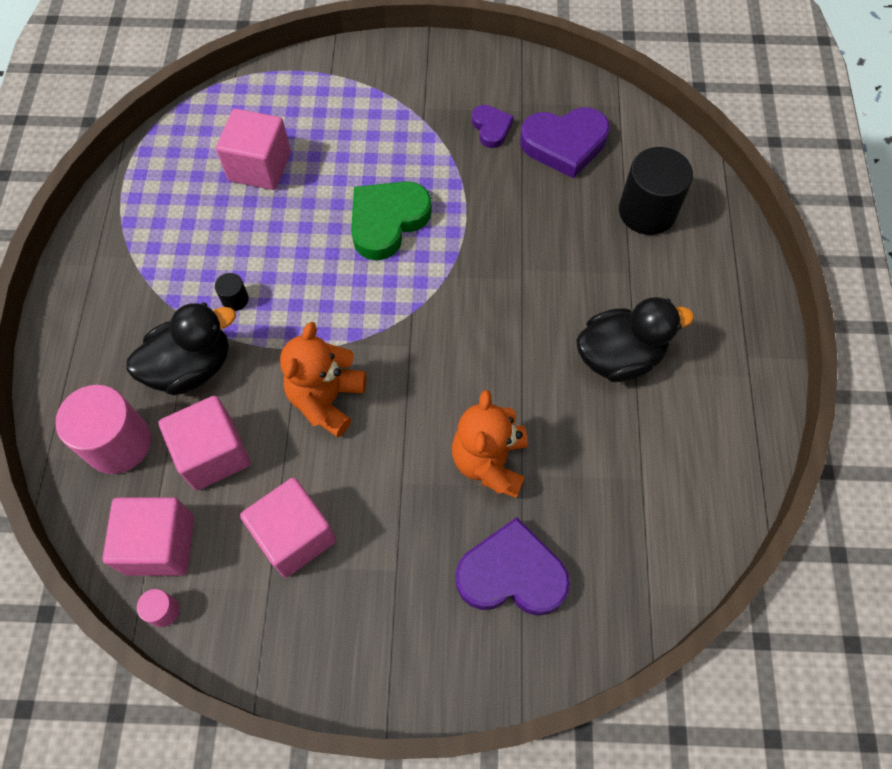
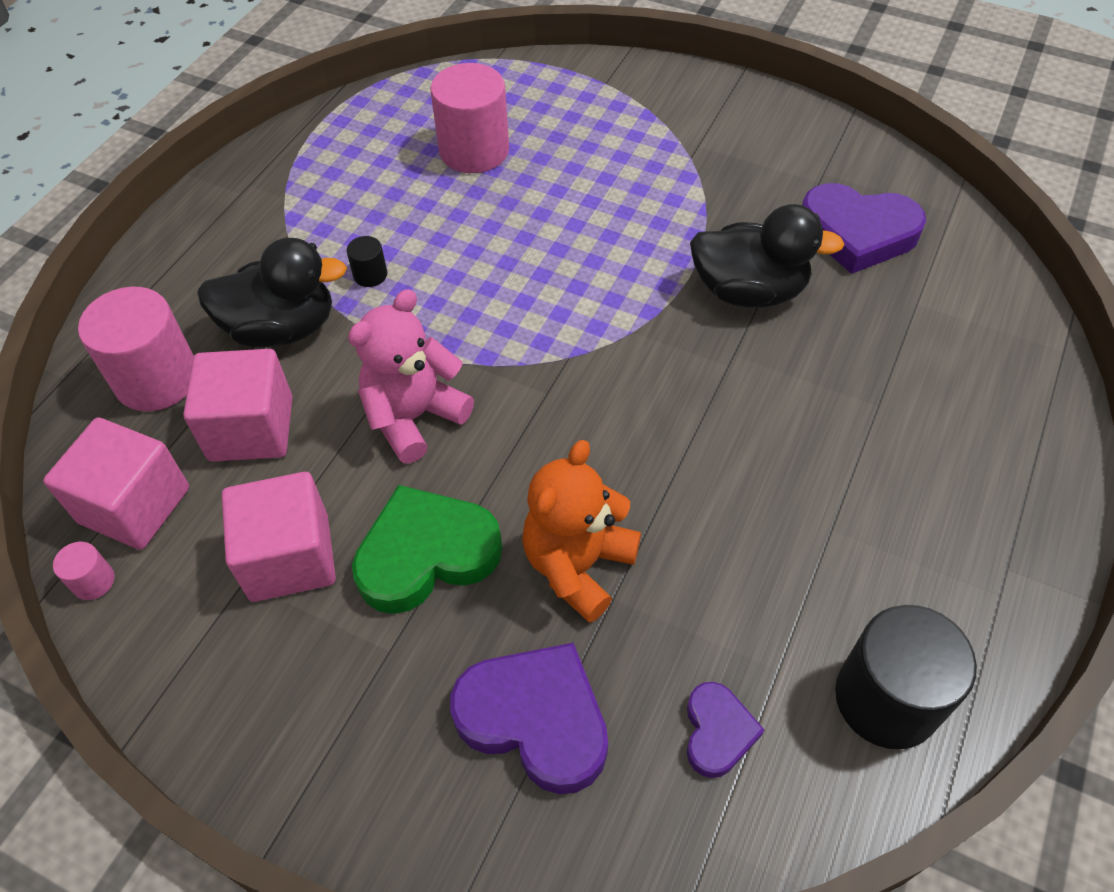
camera: 25 degrees right, 10 degrees down
(259, 166) = (474, 150): pink cube -> pink cylinder
(326, 399) = (414, 417): orange teddy bear -> pink teddy bear
(387, 221) = (591, 250): green heart -> green heart (426, 554)
(491, 128) = (770, 189): purple heart -> purple heart (717, 732)
(619, 356) = (817, 502): black duck -> black duck (749, 291)
(647, 211) = (936, 341): black cylinder -> black cylinder (886, 699)

